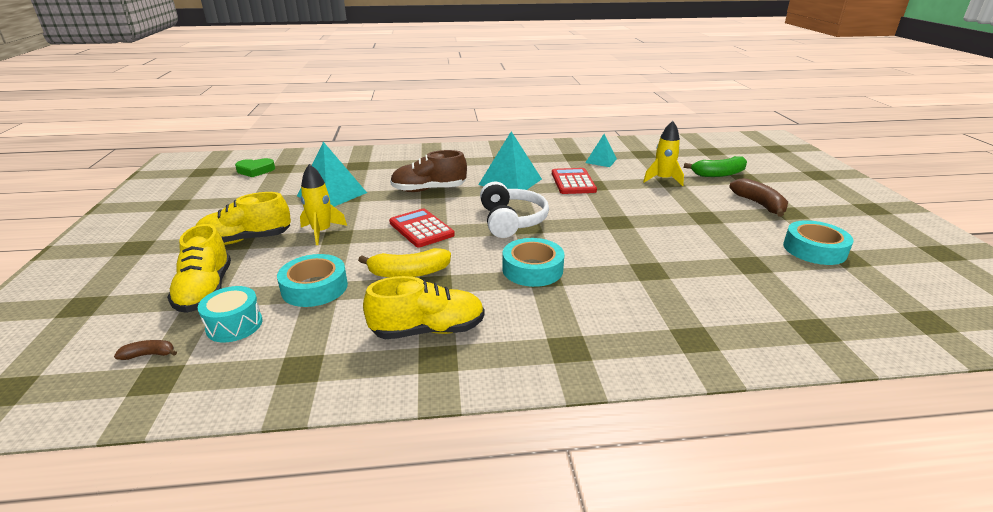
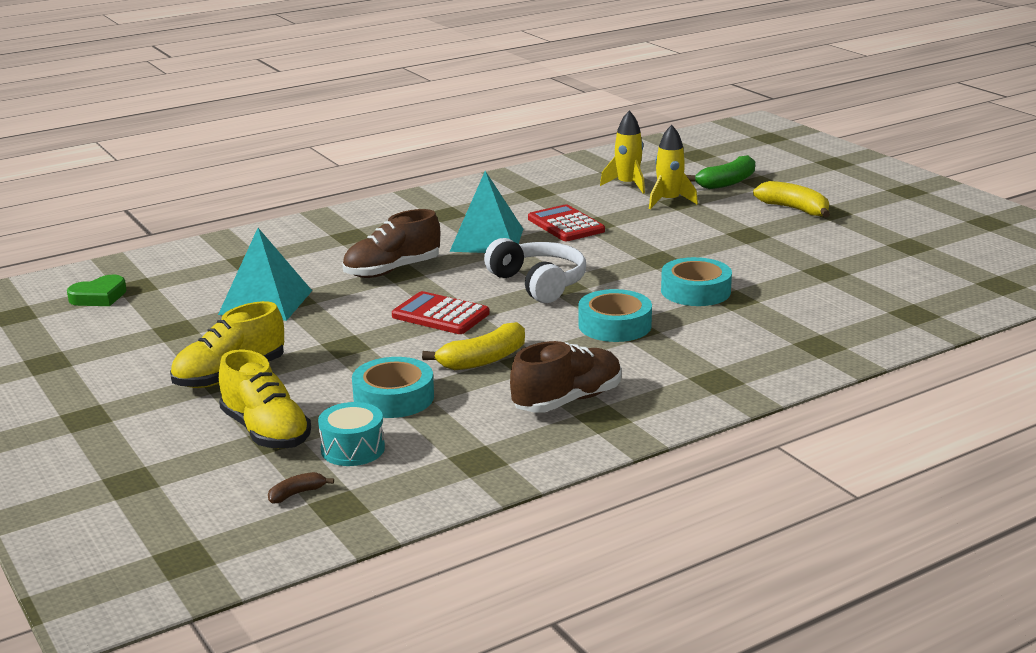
camera: 25 degrees left, 5 degrees down
(322, 232) = (318, 345): yellow rocket -> yellow rocket (627, 185)
(428, 330) = (567, 401): yellow shoe -> brown shoe
(601, 160) = (574, 192): turquoise pyramid -> none
(759, 204) = (794, 209): brown banana -> yellow banana
(814, 249) = (876, 244): turquoise tape -> turquoise tape (695, 291)

